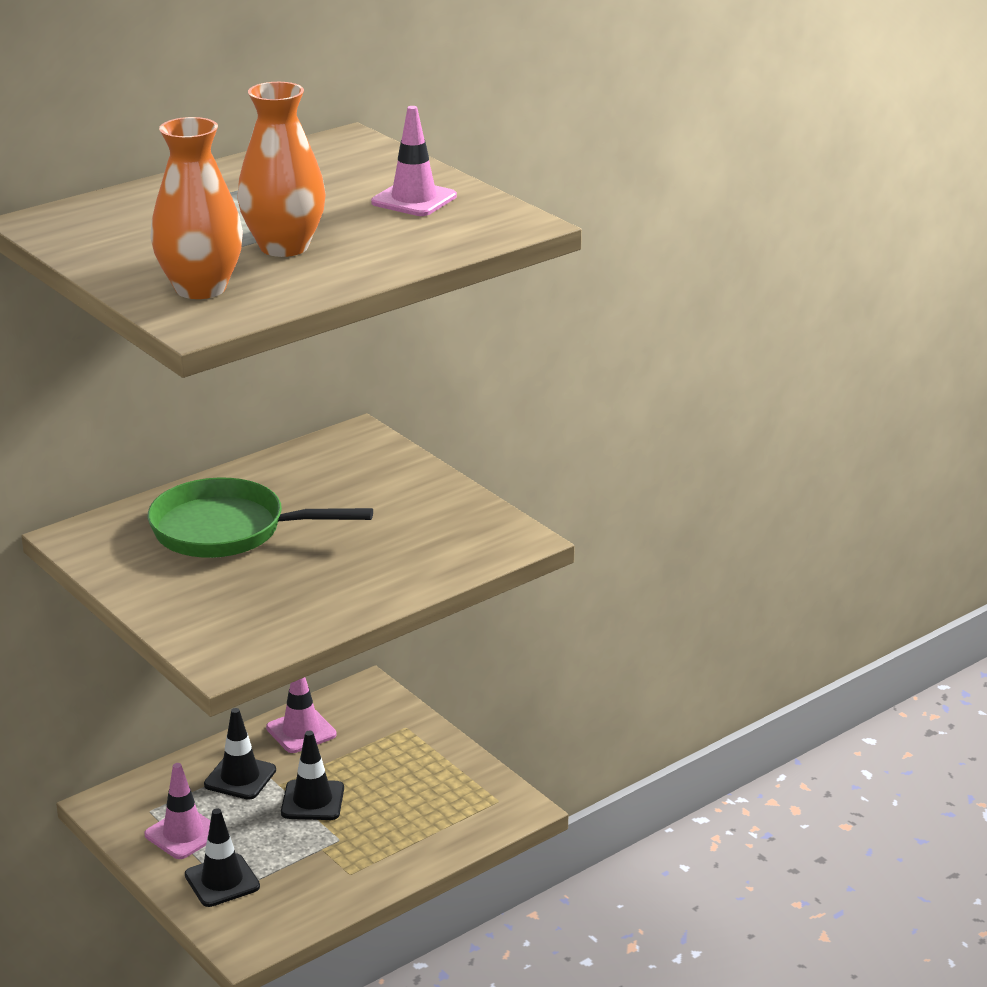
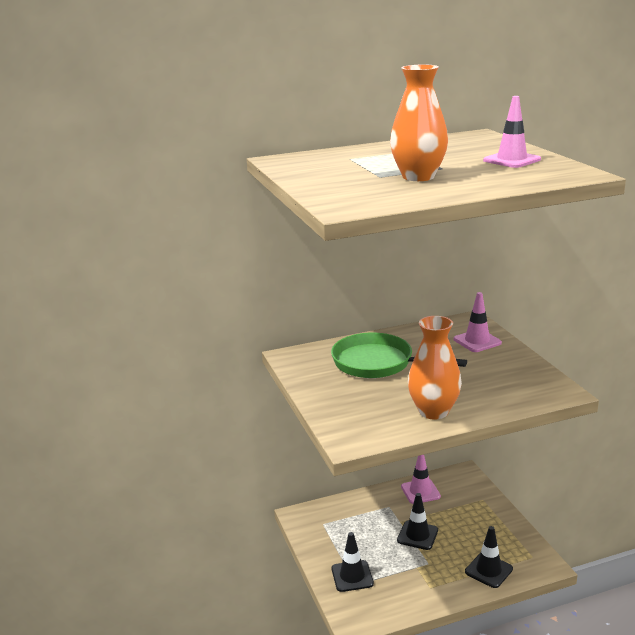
camera: 20 degrees right, 5 degrees down
(183, 834) = (337, 542): pink traffic cone -> pink traffic cone (477, 341)
(200, 288) = (355, 192): orange vase -> orange vase (433, 411)
(240, 777) = (379, 513): black traffic cone -> black traffic cone (488, 570)

